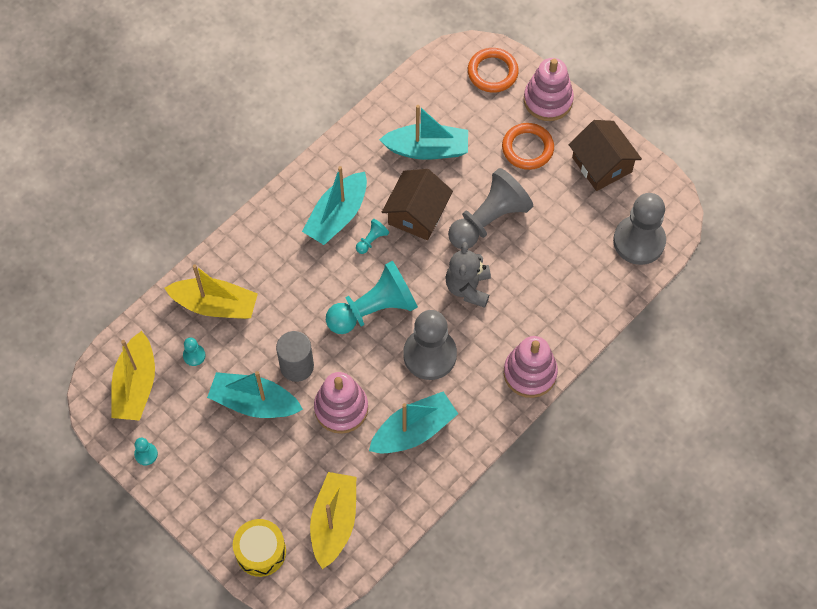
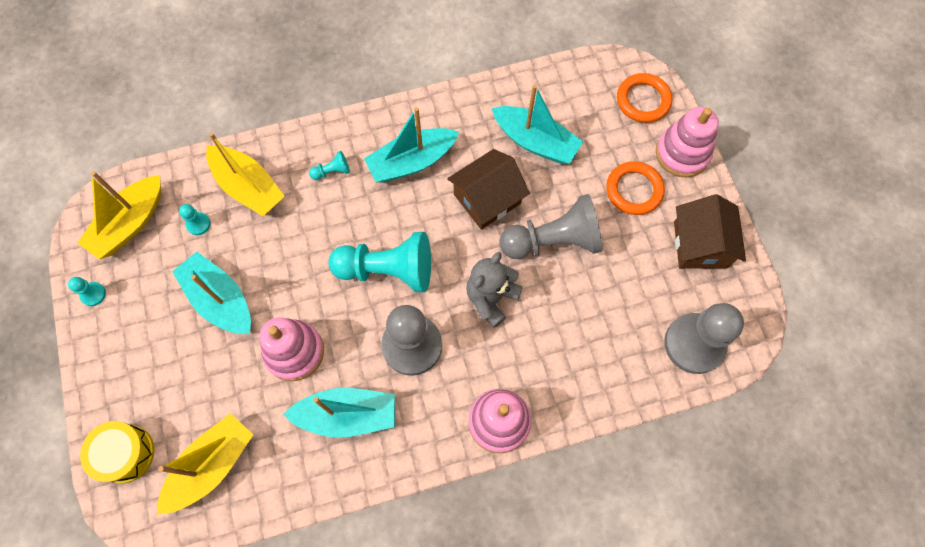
camera: 30 degrees right, 5 degrees up
(297, 366) = (281, 286): grey cylinder -> none
(371, 240) = (428, 201): turquoise pawn -> turquoise pawn (332, 171)

